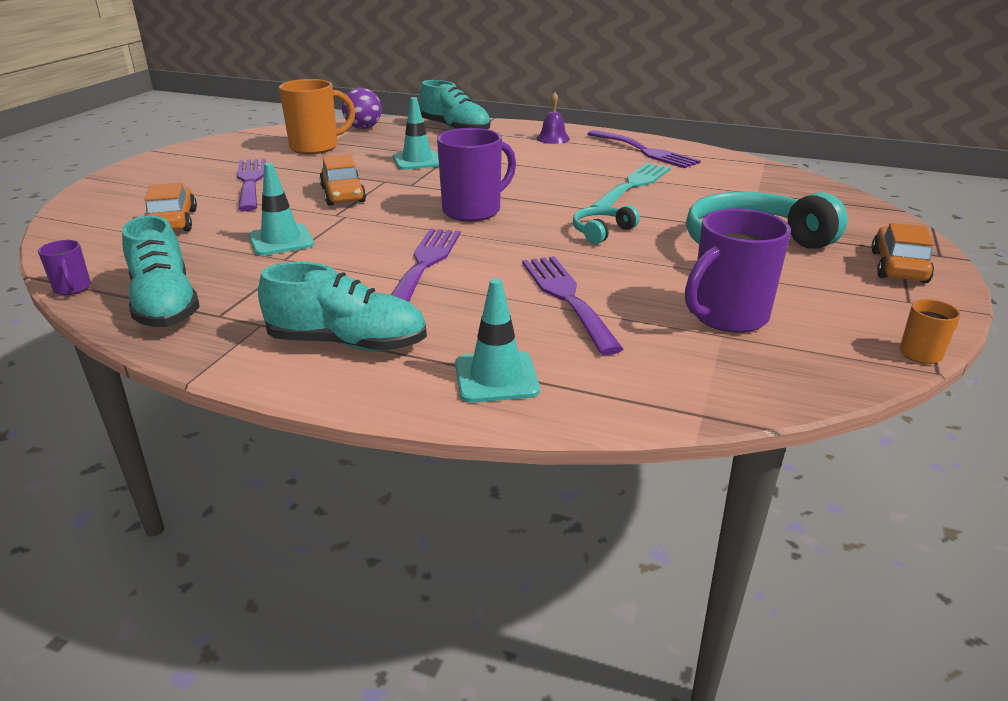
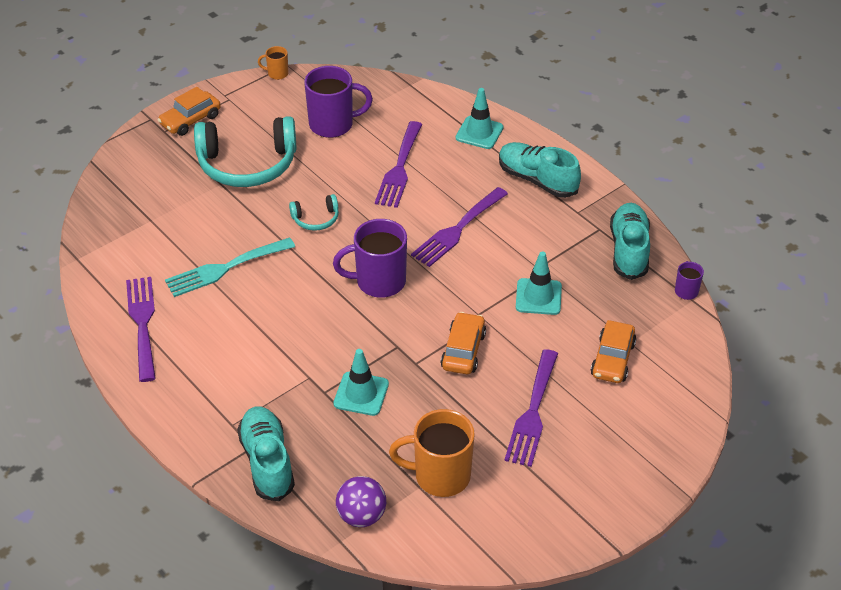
camera: 150 degrees left, 15 degrees up
(553, 138) = (192, 390): purple bell -> none

